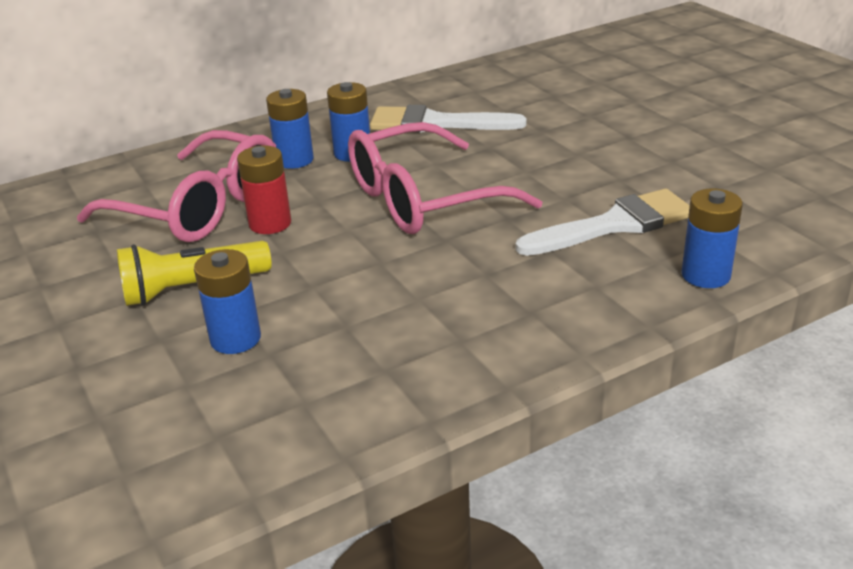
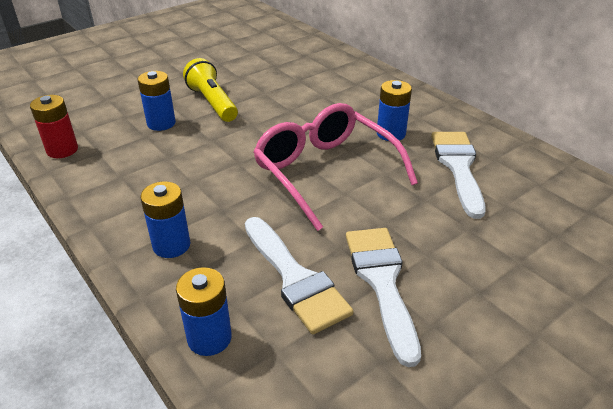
camera: 80 degrees right, 5 degrees up
(200, 207) = (303, 90): pink glasses -> none
(270, 223) = (285, 115): red battery -> red battery (62, 150)
(294, 160) = (373, 112): blue battery -> blue battery (171, 245)
(618, 179) = (382, 282): none -> white brush

